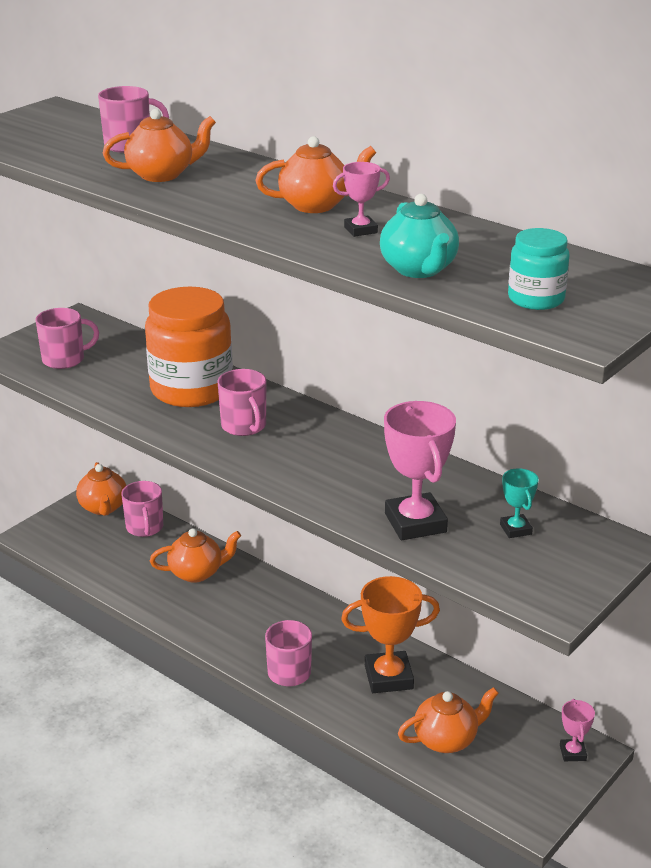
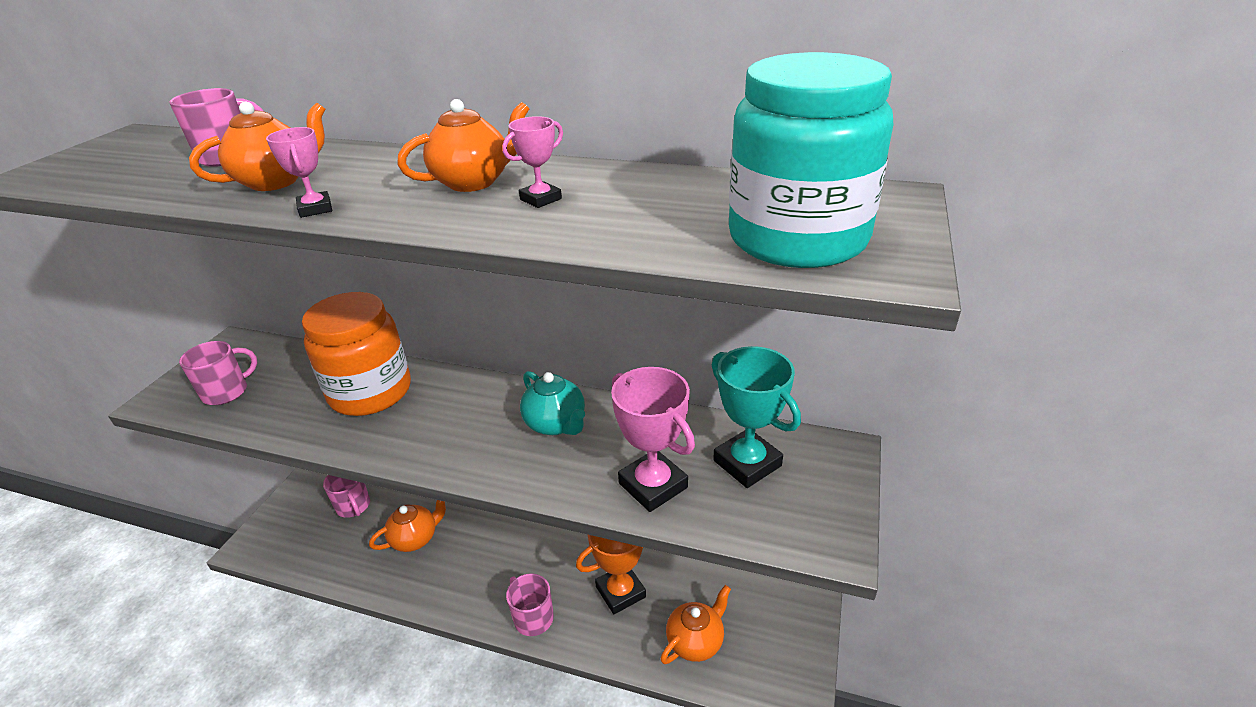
camera: 20 degrees left, 5 degrees up
(103, 508) = (309, 497): orange teapot -> none
(244, 426) = (438, 420): pink mug -> none
(419, 270) = (639, 232): turquoise teapot -> turquoise teapot (556, 424)
(515, 529) = (747, 463): turquoise trophy -> turquoise trophy, size x1.99
(536, 299) = (797, 239): turquoise jar -> turquoise jar, size x2.02
(572, 753) = (799, 615): pink trophy -> pink trophy (315, 209)

